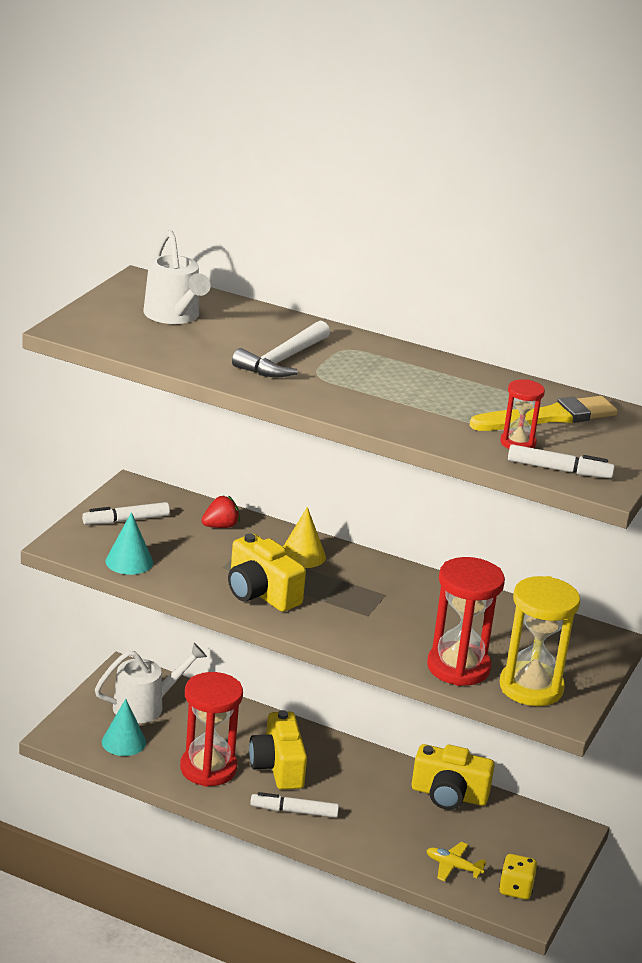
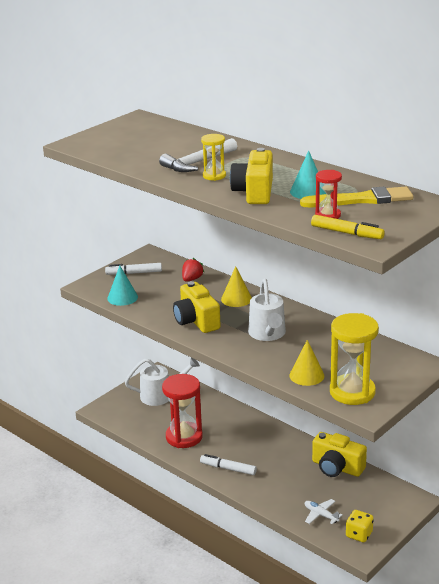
camera: 20 degrees right, 0 degrees up
(123, 742) = (138, 416): turquoise cone -> turquoise cone (308, 191)
(174, 316) = (145, 137): white watering can -> white watering can (268, 334)
(220, 526) = (192, 279): red strawberry -> red strawberry turned 45 degrees counterclockwise
(278, 767) = (229, 439): yellow camera -> yellow camera (254, 192)
(321, 382) = (214, 176): none -> yellow hourglass
(453, 866) = (321, 515): yellow plane -> white plane
(458, 667) = (306, 375): red hourglass -> yellow cone
(559, 470) = (347, 233): white marker -> yellow marker

